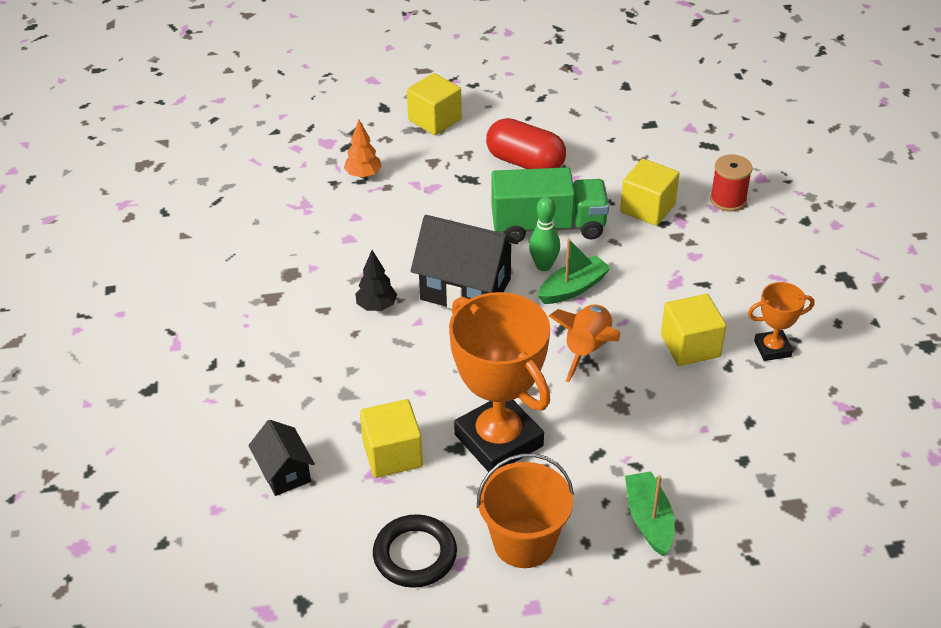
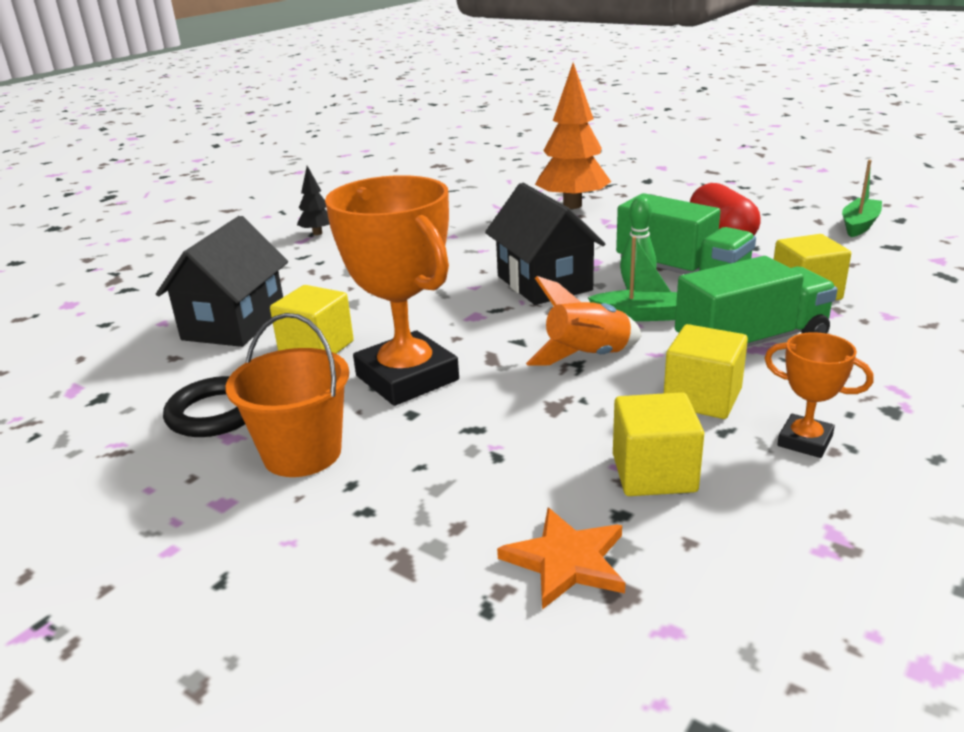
camera: 45 degrees right, 15 degrees down
(284, 472) = (234, 324): black house -> black house, size x1.80
(363, 175) = (572, 205): orange tree -> orange tree, size x2.05
(376, 306) = (459, 268): black tree -> black tree (317, 233)
(435, 120) = (678, 195): yellow cube -> yellow cube (654, 473)
(498, 440) = (407, 378): orange trophy -> orange trophy turned 45 degrees counterclockwise
(649, 520) = (436, 504): green boat -> green boat (859, 225)
(665, 278) = (751, 342): none -> green truck
(728, 200) = (915, 316): red spool -> none
(753, 507) = (566, 561): none -> orange star

